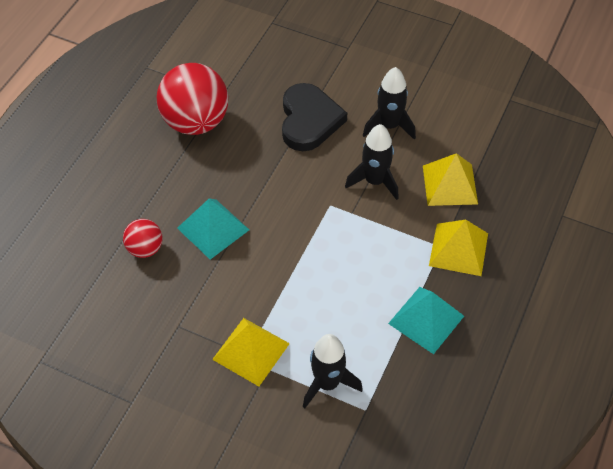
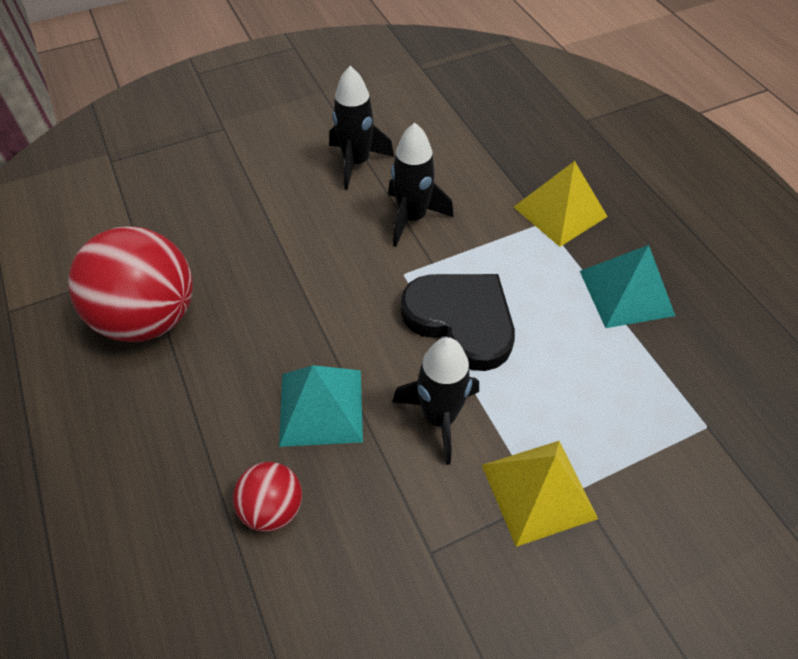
camera: 50 degrees left, 0 degrees up
(309, 120) = (274, 217): black heart -> black heart (461, 321)
(327, 383) = (645, 440): black rocket -> black rocket (439, 417)
(450, 184) = (476, 167): yellow pyramid -> none

